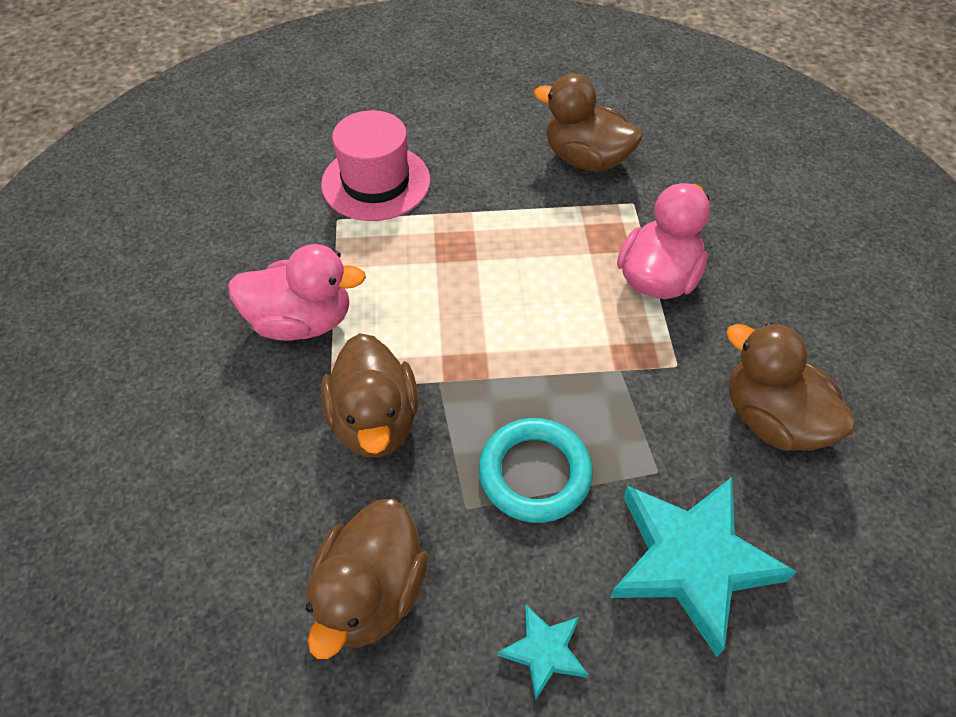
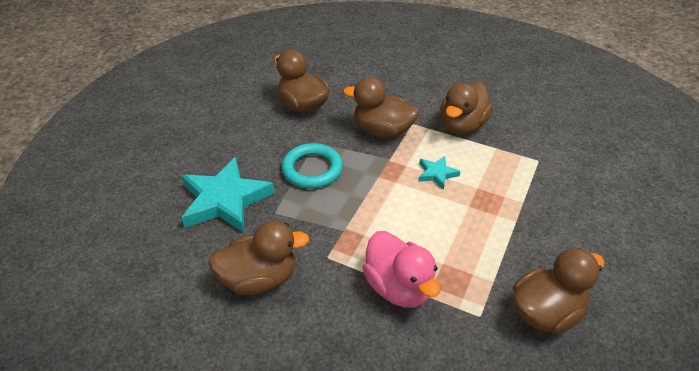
camera: 120 degrees right, 10 degrees down
(302, 321) = (462, 126): pink duck -> brown duck
(376, 182) = (567, 187): pink hat -> none
(544, 651) = (237, 139): turquoise star -> turquoise star (437, 174)

